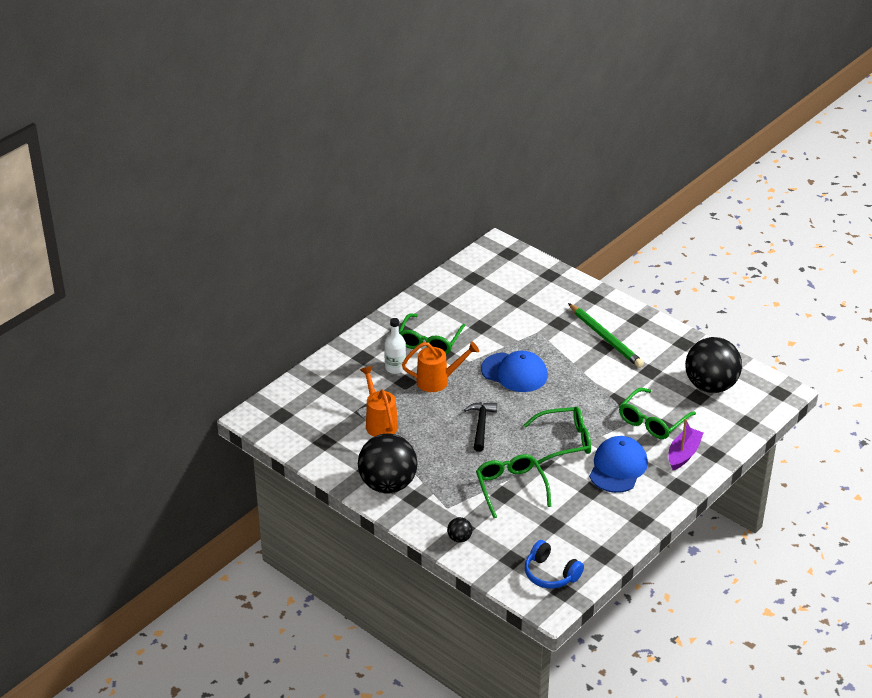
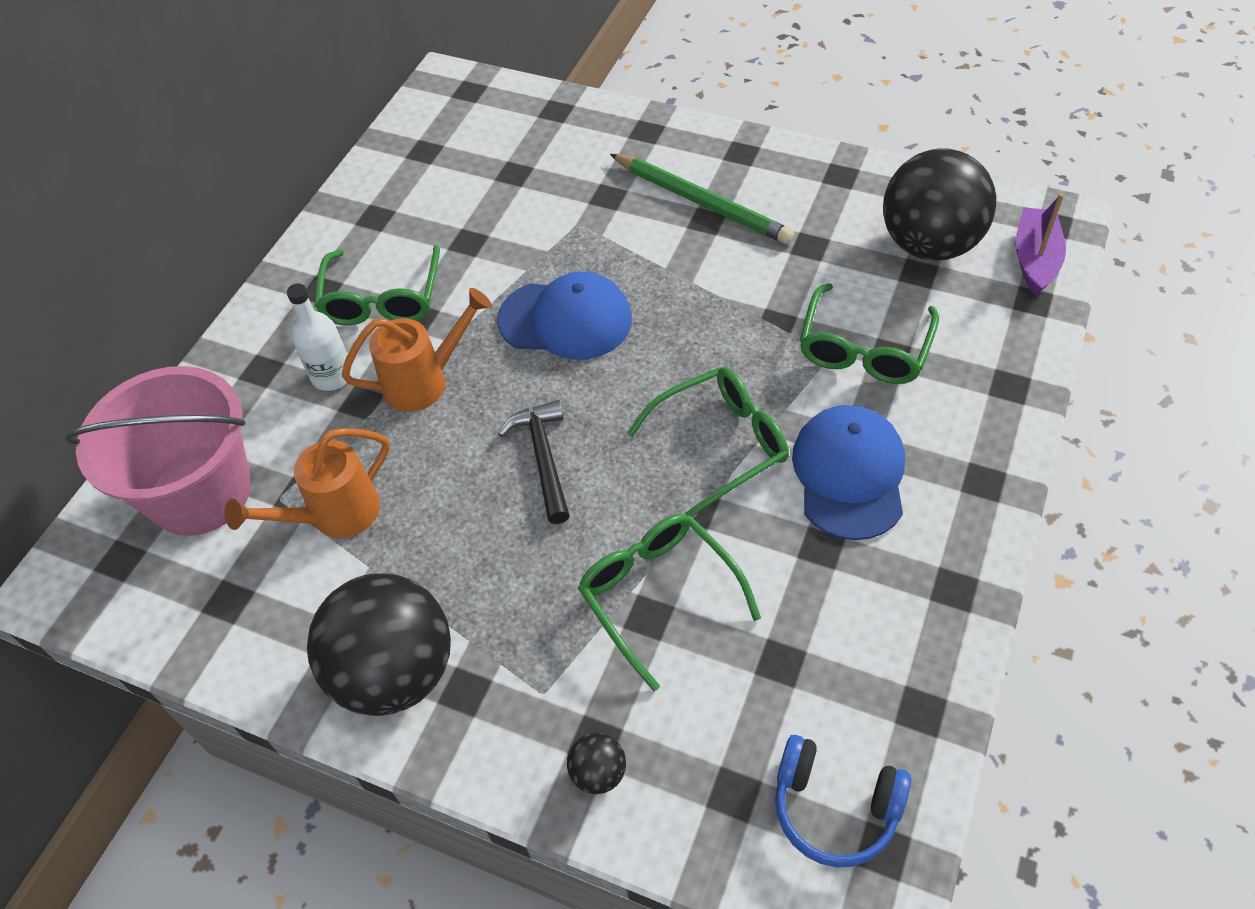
camera: 15 degrees left, 15 degrees up
(323, 399) = (200, 492): none -> pink bucket
(379, 423) = (334, 515): orange watering can -> orange watering can turned 90 degrees counterclockwise
(683, 454) = (956, 404): purple boat -> purple boat (1035, 259)

